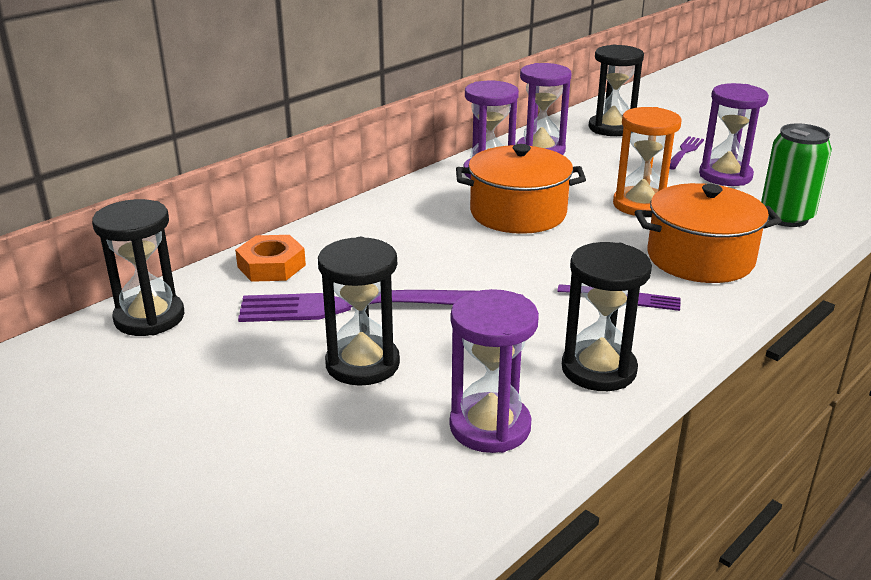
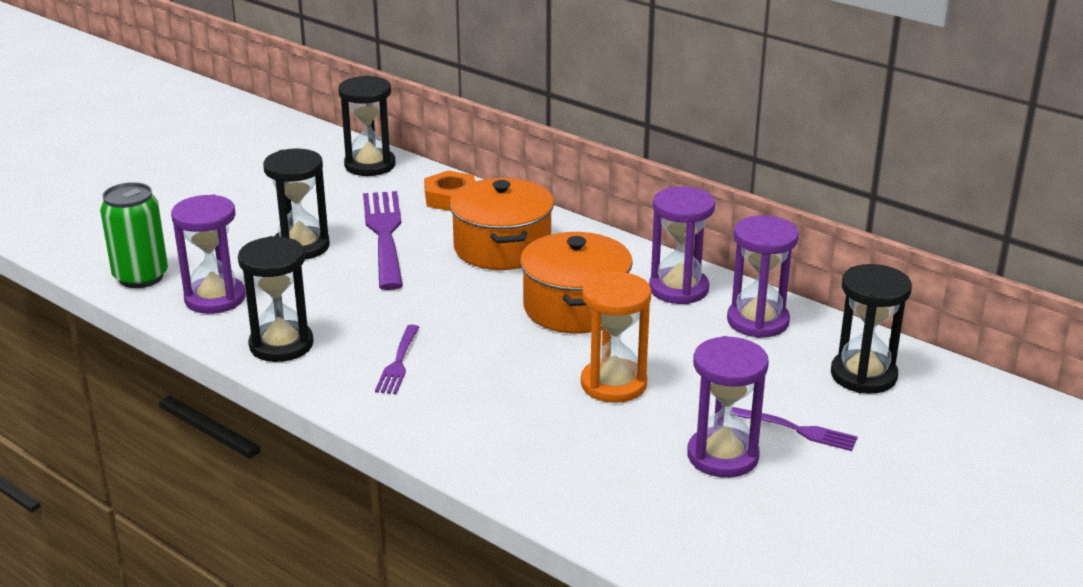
camera: 85 degrees right, 0 degrees up
(700, 258) = (483, 414): orange pot -> orange pot (502, 247)
(786, 217) = (600, 490): green can -> green can (141, 277)

